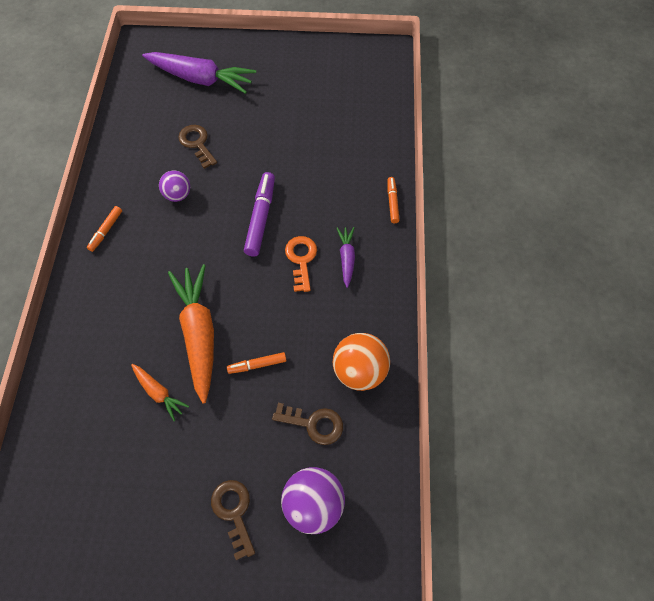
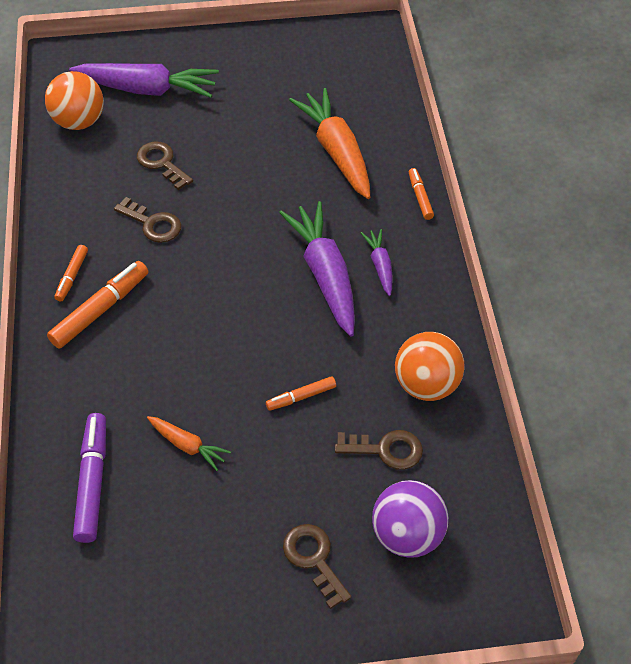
camera: 10 degrees left, 10 degrees down
(120, 263) = (100, 310): none -> orange marker
(143, 99) = (79, 122): none -> orange ball
(178, 195) = (153, 224): purple ball -> brown key
(199, 333) = (220, 373): orange carrot -> orange carrot (336, 151)
(261, 218) = (263, 236): purple marker -> purple marker (92, 482)
(301, 259) = (325, 275): orange key -> purple carrot

